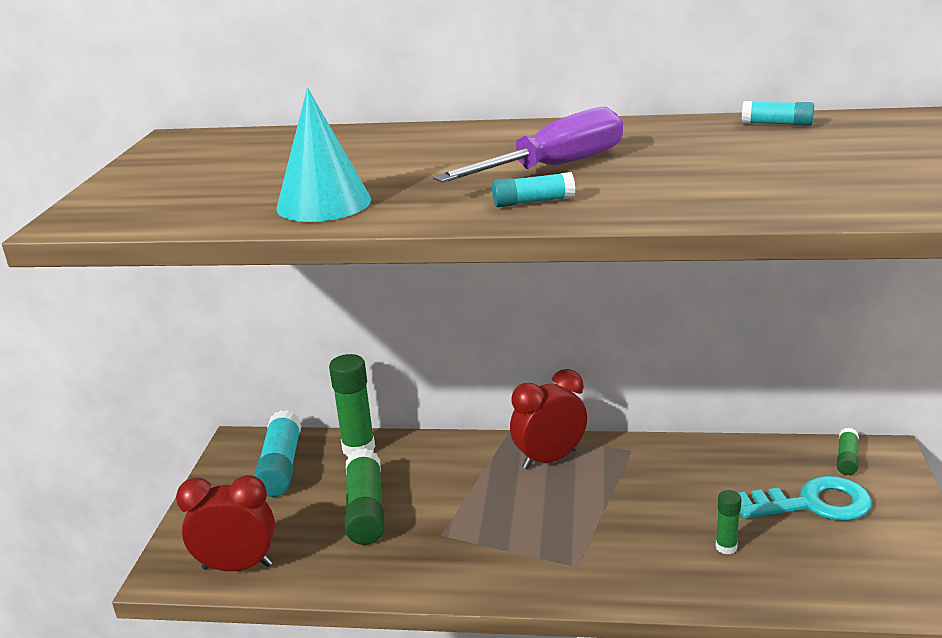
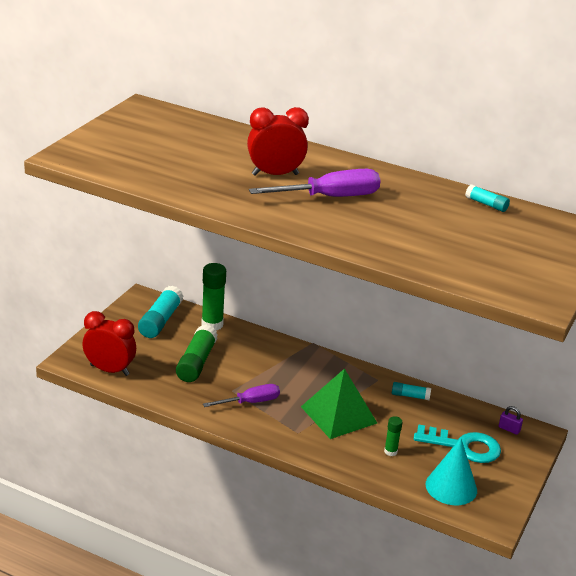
camera: 15 degrees right, 5 degrees up
(323, 204) = (192, 185): turquoise cone -> turquoise cone (451, 487)
(480, 543) = (250, 402): none -> purple screwdriver
(533, 202) = (297, 218): turquoise glue stick -> turquoise glue stick (410, 396)
(549, 459) = (323, 368): red clock -> red clock (275, 174)
(615, 517) = (338, 414): none -> green pyramid
(846, 459) = (509, 429): green glue stick -> purple padlock

